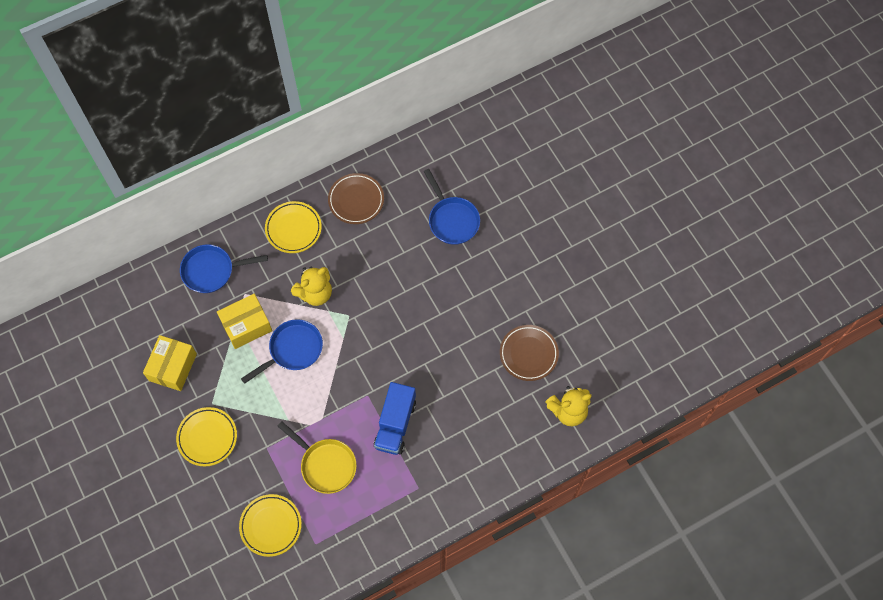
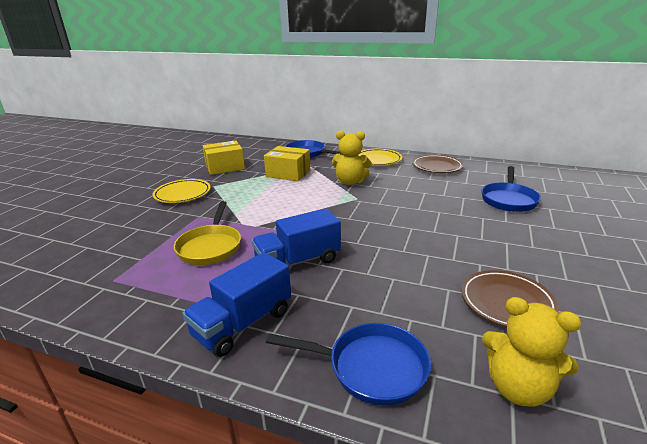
camera: 50 degrees right, 40 degrees down
(271, 526) = (118, 249): yellow plate -> none
(293, 350) = (295, 192): blue pan -> blue pan (371, 367)
(427, 493) = (243, 323): none -> blue truck

